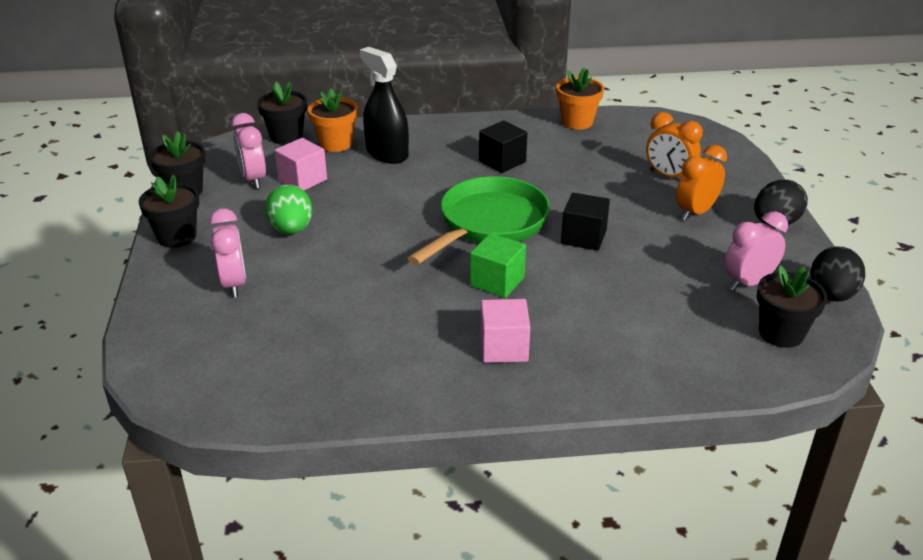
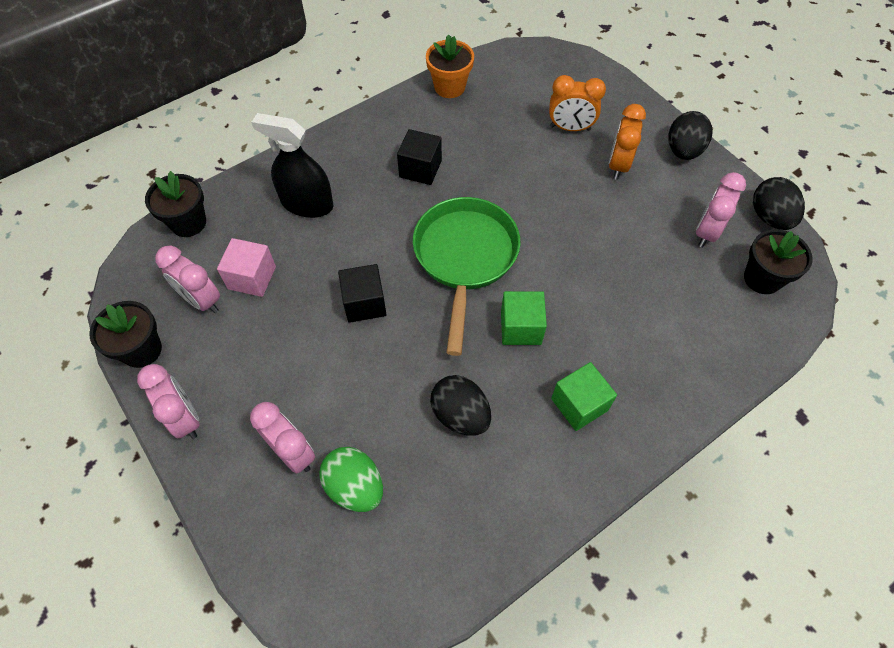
camera: 30 degrees left, 25 degrees up
(177, 237) = (185, 418): black flower pot -> pink clock
(291, 229) = (292, 352): green egg -> green egg (355, 486)
(335, 144) = (247, 211): orange flower pot -> none
(389, 314) = (460, 415): none -> black egg
(504, 348) = (579, 404): pink cube -> green cube
(583, 237) = (552, 237): black cube -> black cube (364, 303)

